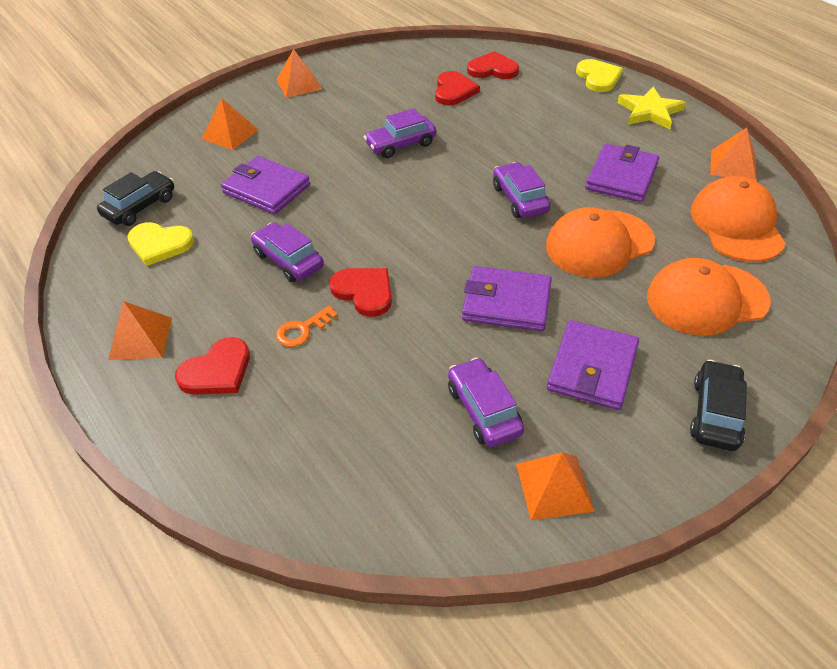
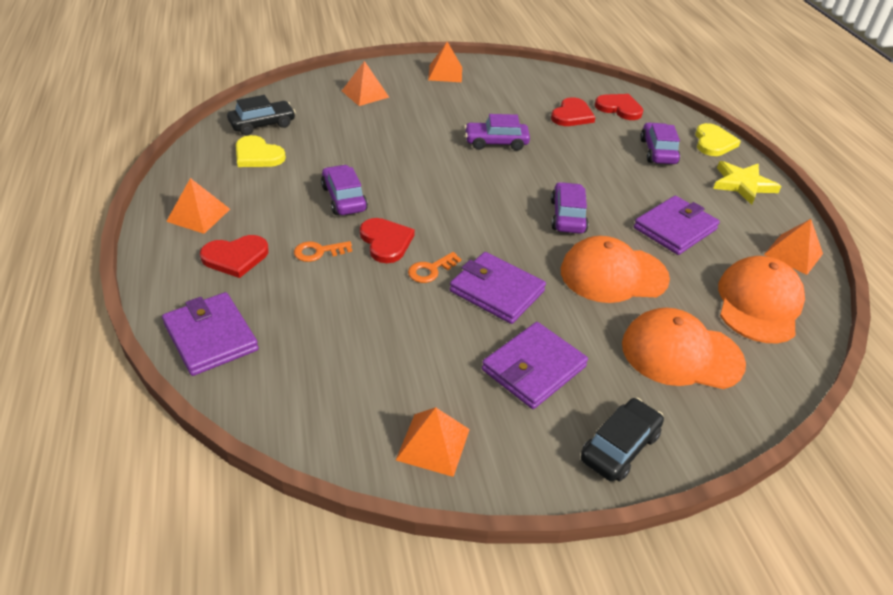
camera: 20 degrees right, 5 degrees down
(266, 189) = (364, 142): purple wallet -> purple wallet (211, 337)
(429, 305) = (431, 270): none -> orange key
(483, 410) = (417, 364): purple car -> purple car (658, 151)

